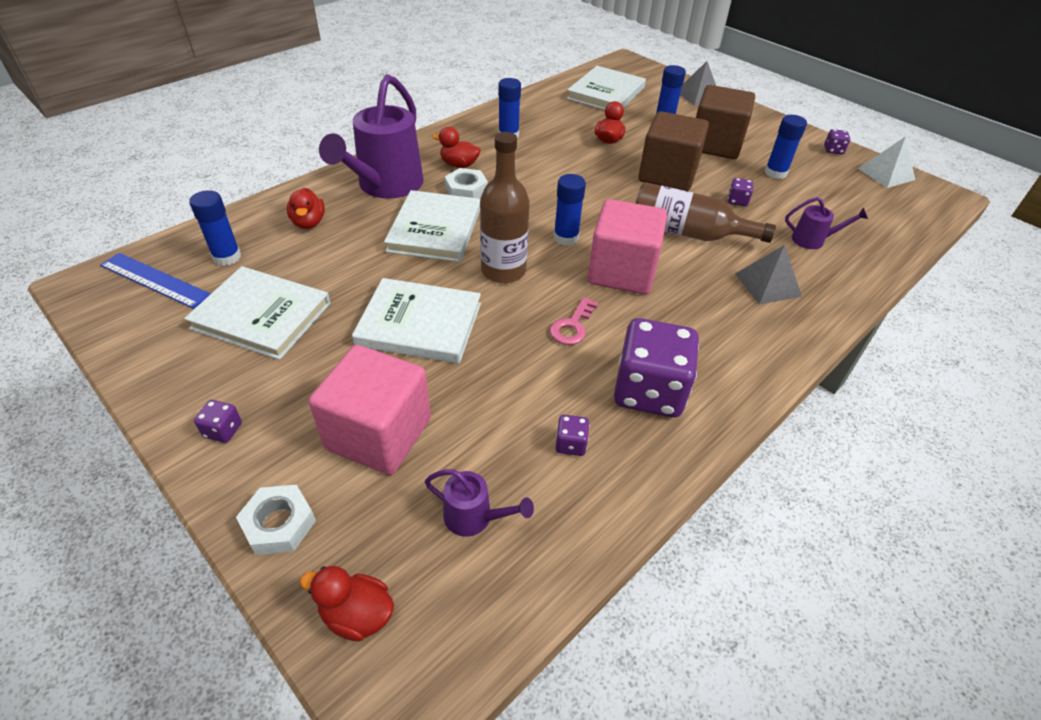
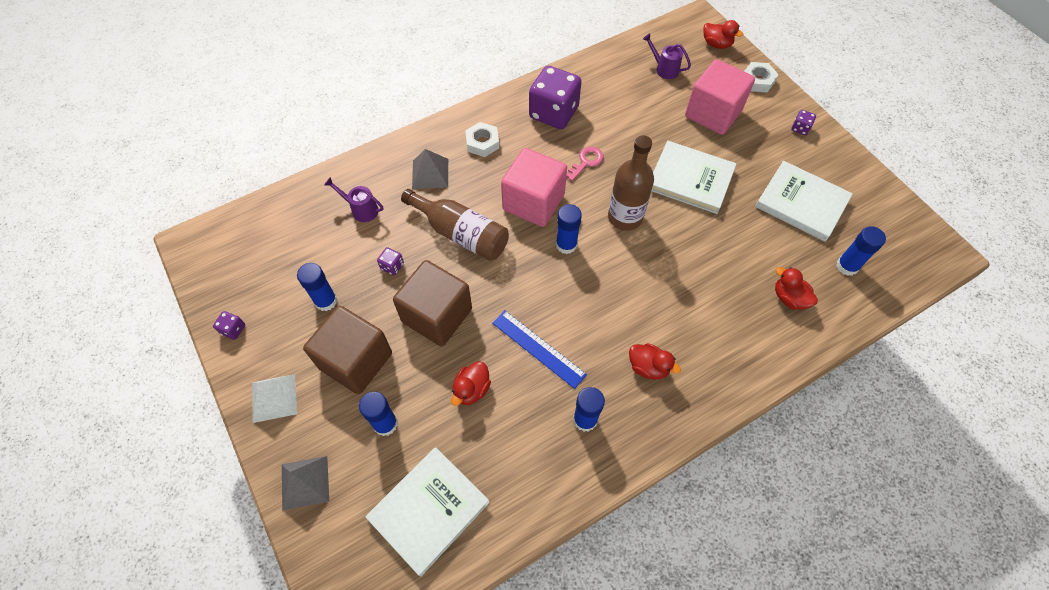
camera: 165 degrees left, 15 degrees up
(155, 280) = (893, 249): blue ruler -> blue ruler (538, 348)
(309, 223) = (789, 298): red duck -> red duck turned 45 degrees counterclockwise
(385, 186) = (724, 341): purple watering can -> none
(435, 230) = (677, 271): white book -> none
(466, 190) = (644, 323): white nut -> white nut (482, 143)
(570, 444) = (608, 92): purple dice -> none
(886, 174) = (216, 282): white pyramid -> white pyramid (274, 398)

